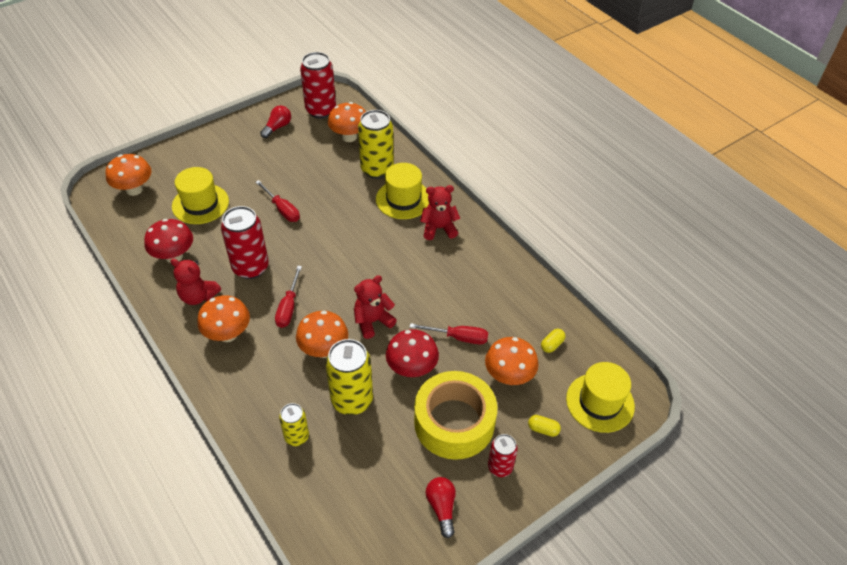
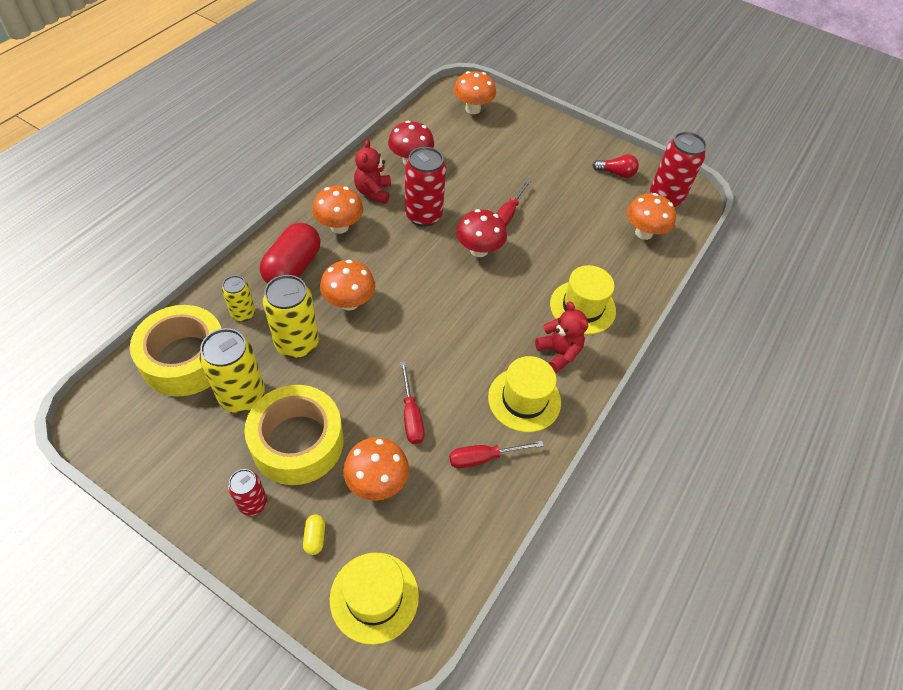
camera: 65 degrees right, 5 degrees up
(200, 204) = (481, 155): yellow hat -> yellow hat (524, 399)
(260, 383) = (293, 268): none -> red capsule
(289, 307) = (389, 259): red screwdriver -> red screwdriver (484, 458)
(329, 496) = (185, 359): none -> yellow tape
(372, 321) = (400, 331): red teddy bear -> none
(377, 169) = (611, 271): yellow can -> yellow can (242, 396)
(412, 369) = (353, 383): red mushroom -> red mushroom (479, 250)
(442, 508) = (191, 459): red light bulb -> none
(552, 345) = (440, 519): yellow capsule -> none

